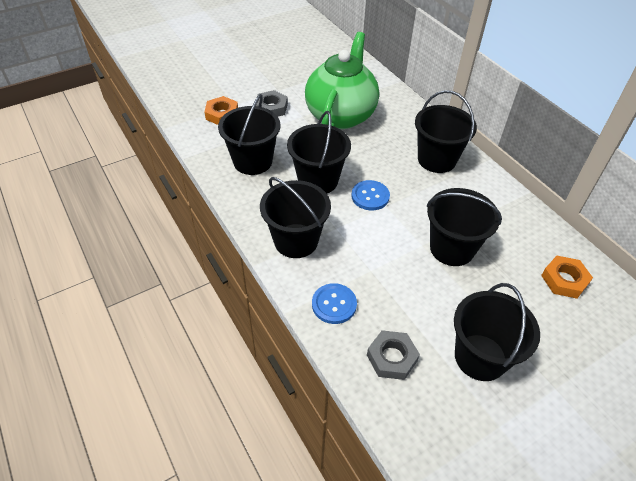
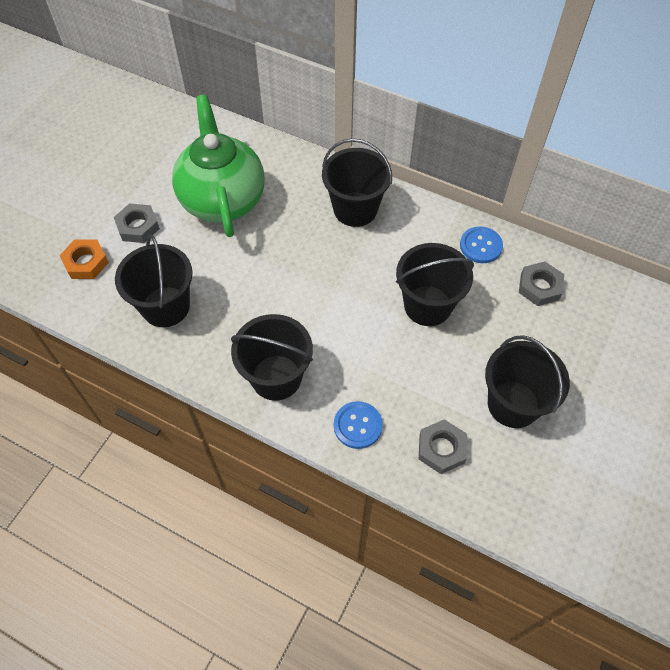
camera: 30 degrees left, 10 degrees up
(318, 180) = (252, 295): black bucket -> none
(370, 196) = (316, 286): blue button -> blue button (480, 246)
(564, 280) = (539, 287): orange nut -> grey nut

